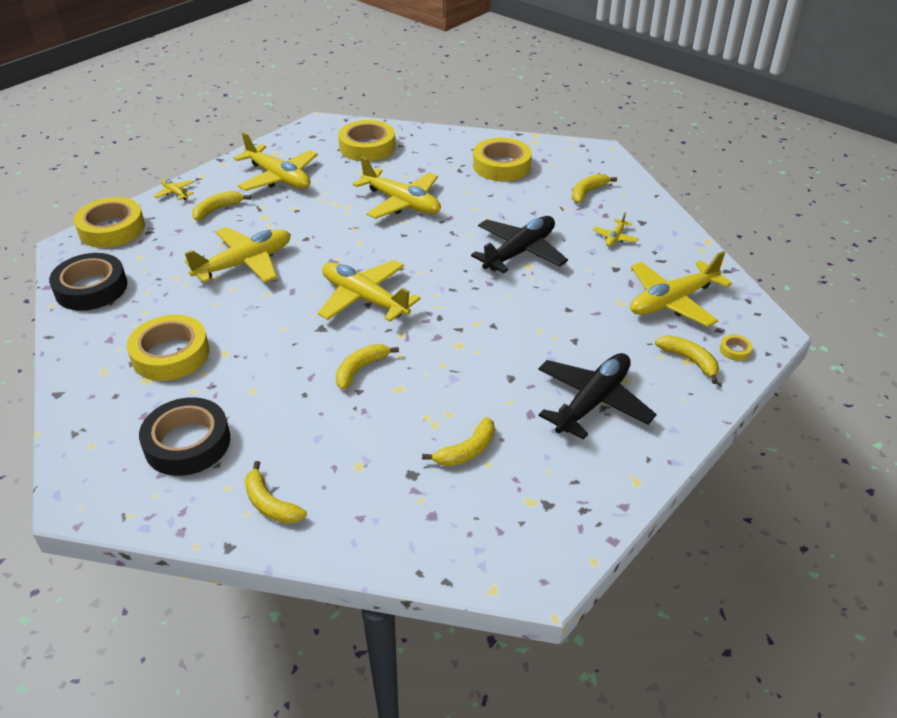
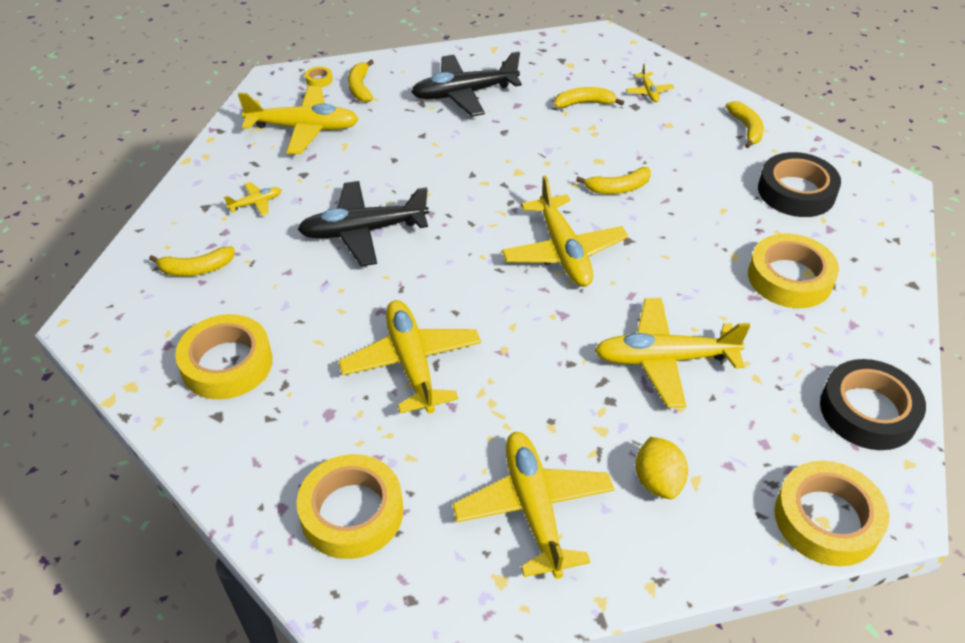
camera: 145 degrees left, 5 degrees up
(175, 193) = (708, 560): yellow plane -> yellow plane (649, 92)
(217, 209) = (658, 481): yellow banana -> yellow lemon

